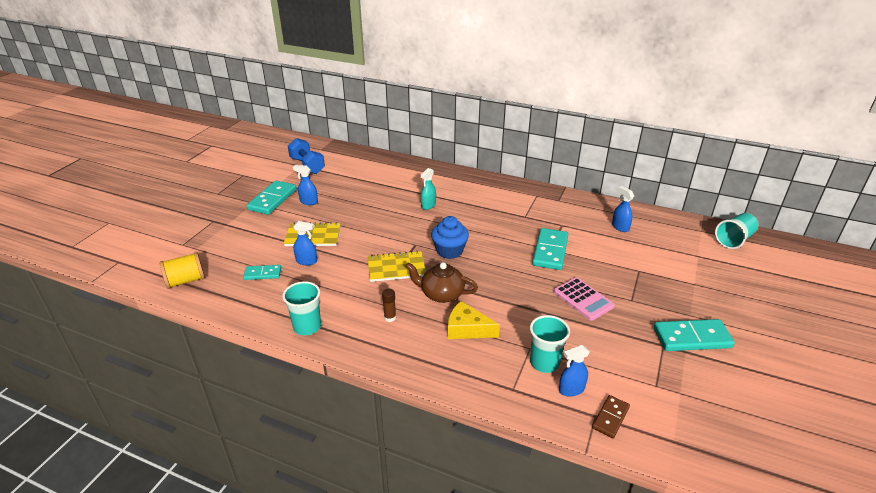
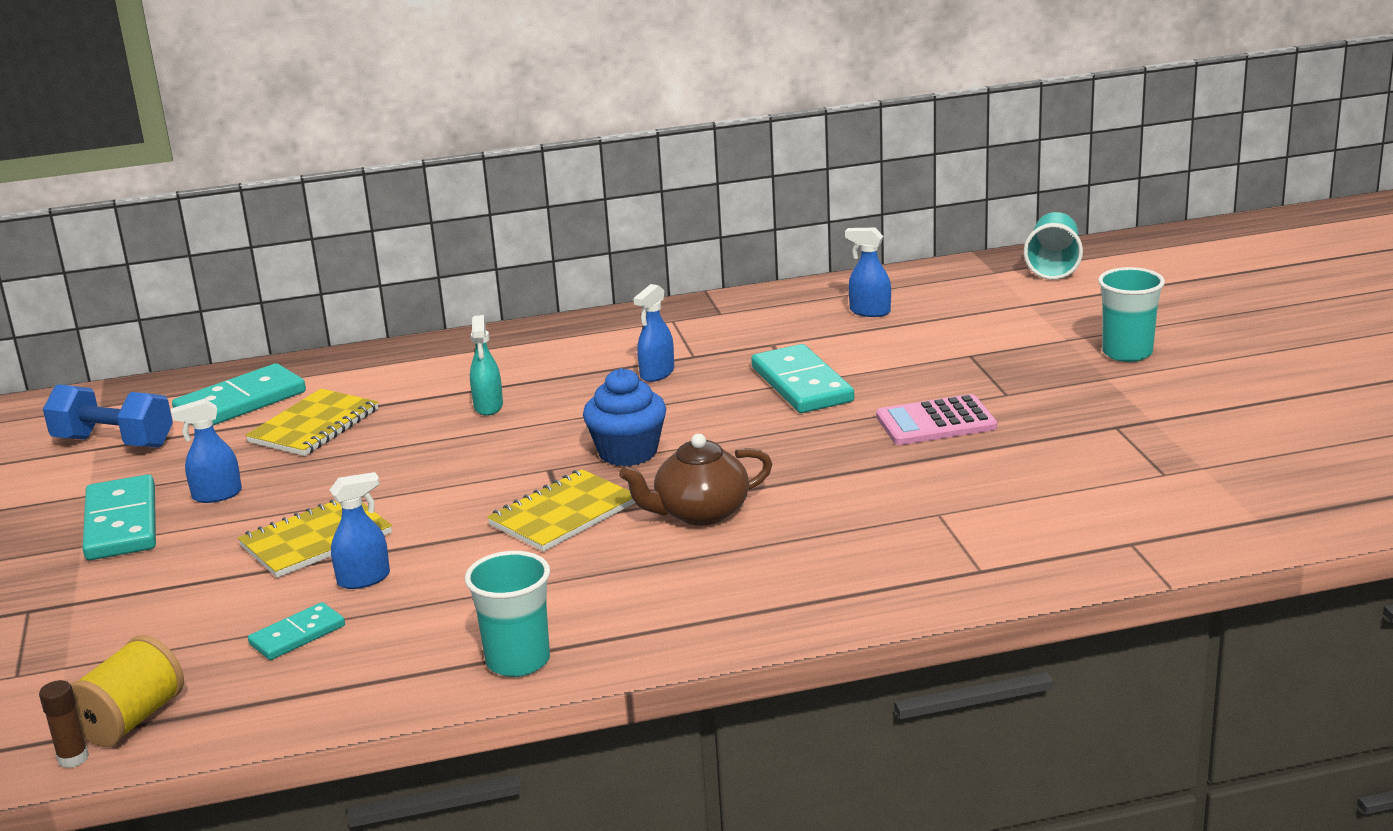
camera: 35 degrees left, 10 degrees down
(367, 187) = (314, 426): none -> yellow notebook
(390, 318) = (655, 581): brown glue stick -> brown glue stick (73, 758)
(467, 329) = (809, 535): yellow cheese -> none
(544, 363) = (983, 520): turquoise cup -> turquoise cup (1127, 353)
(571, 389) = (1062, 531): blue spray bottle -> blue spray bottle (657, 374)
(583, 299) = (936, 422): pink calculator -> pink calculator turned 150 degrees clockwise
(610, 418) = (1153, 535): brown domino -> none
(692, 338) = (1141, 401): turquoise domino -> turquoise domino (240, 402)

